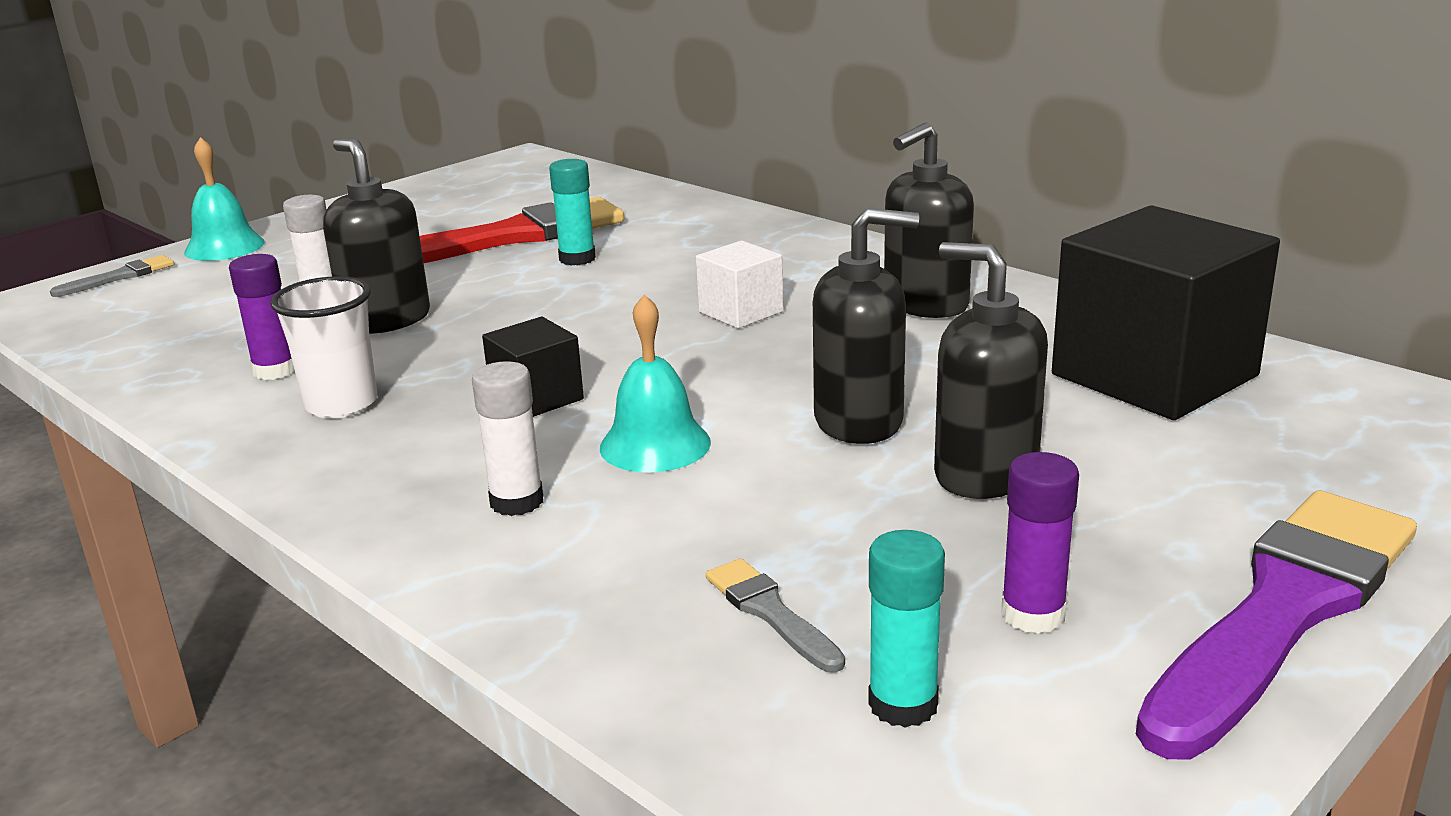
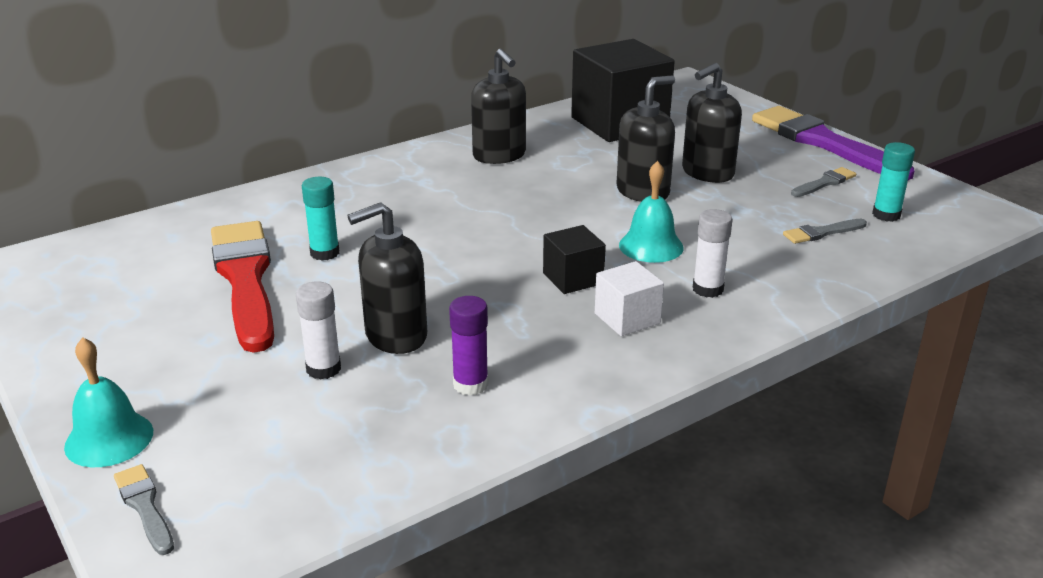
camera: 80 degrees left, 5 degrees up
(341, 404) = (549, 351): white cup -> none
(740, 312) = (474, 205): white cube -> white cube (627, 318)
(859, 421) = (643, 192): black soap dispenser -> black soap dispenser turned 45 degrees clockwise
(1032, 614) = (824, 183): purple glue stick -> grey brush

